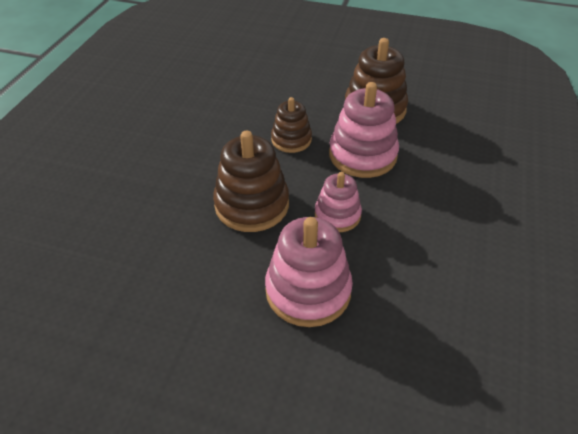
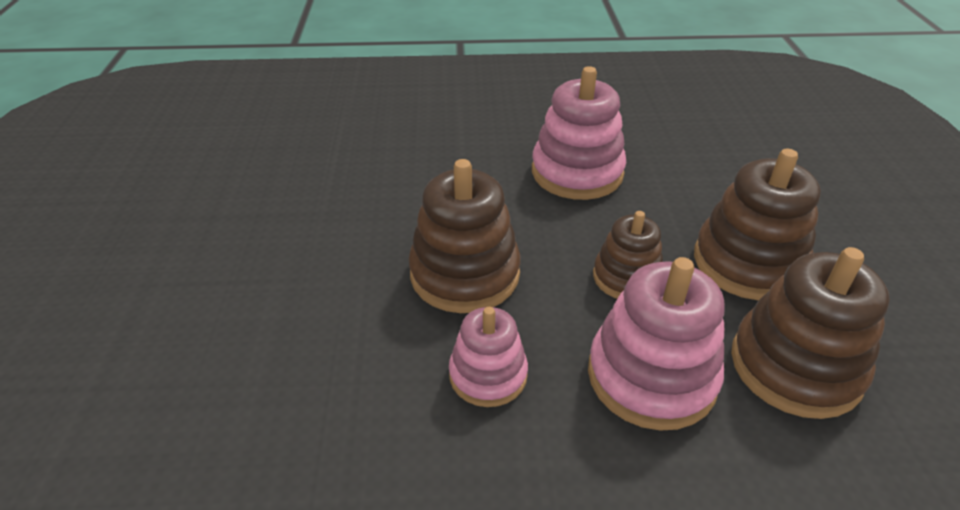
camera: 70 degrees right, 5 degrees down
(303, 95) = (748, 263): none -> brown stacking toy
(308, 291) = (325, 376): pink stacking toy -> pink stacking toy (577, 172)

